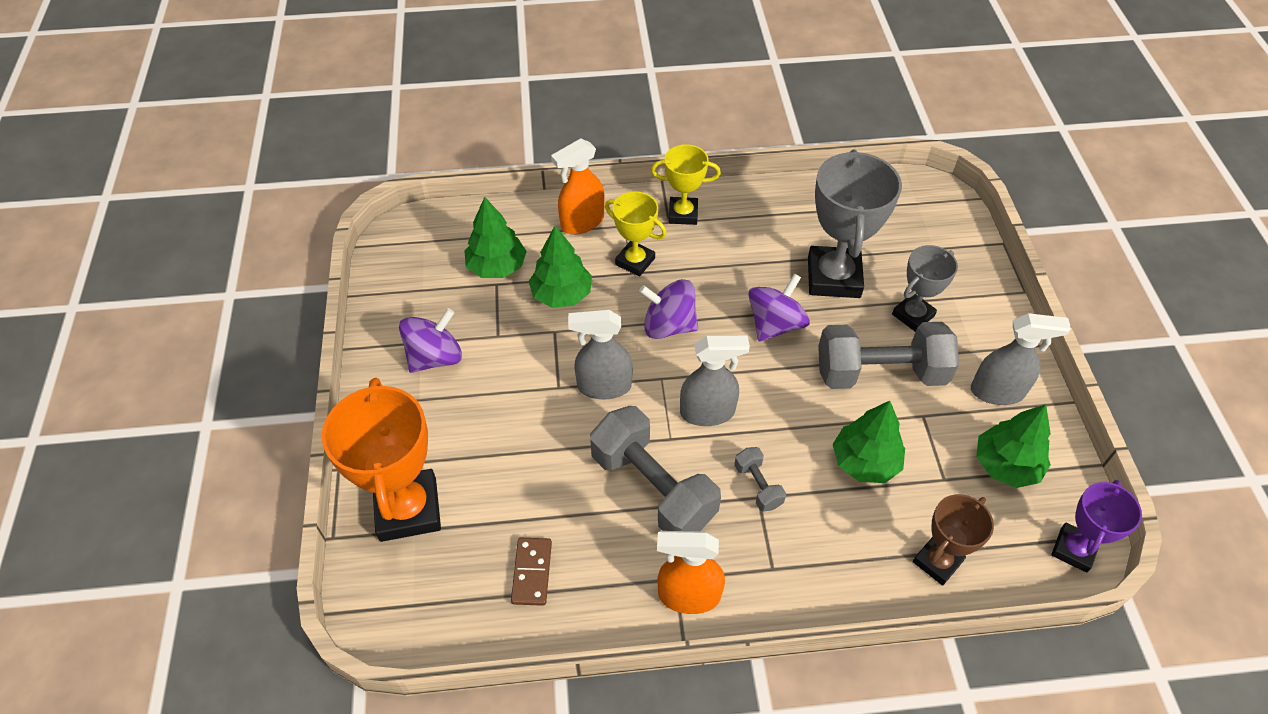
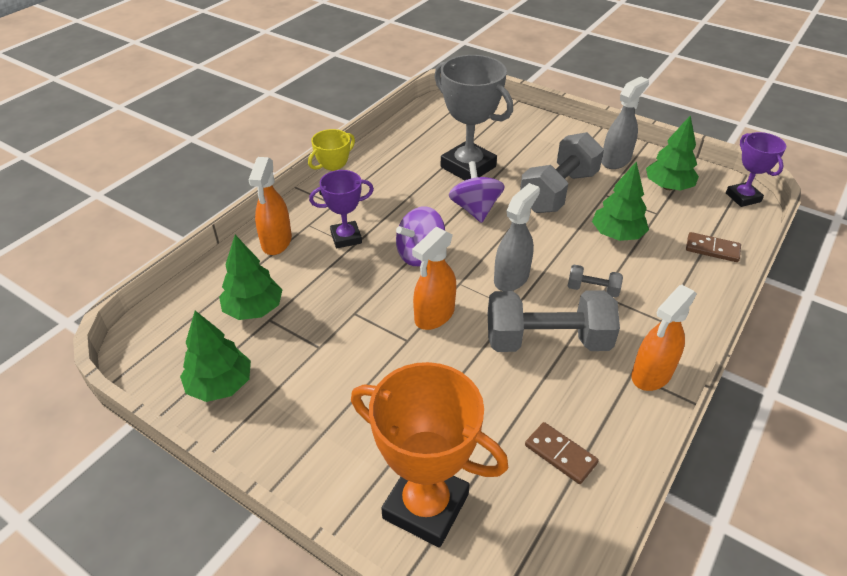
camera: 50 degrees left, 10 degrees down
(435, 357) = (293, 398): purple spinning top -> none
(562, 294) = (326, 290): green tree -> green tree (220, 385)
(603, 386) = (434, 315): grey spray bottle -> orange spray bottle
(635, 261) = (346, 238): yellow trophy -> purple trophy
(913, 315) = (531, 156): grey trophy -> none
(937, 561) = (712, 249): brown trophy -> brown domino

